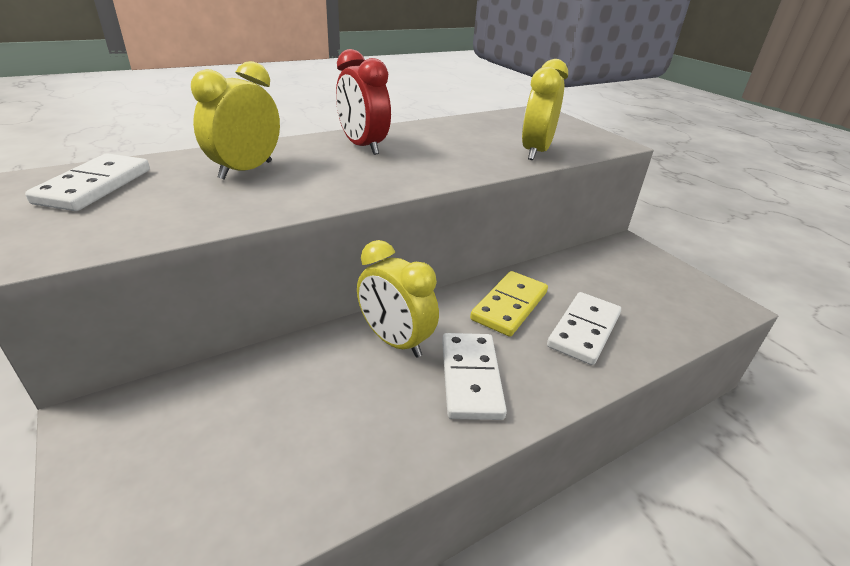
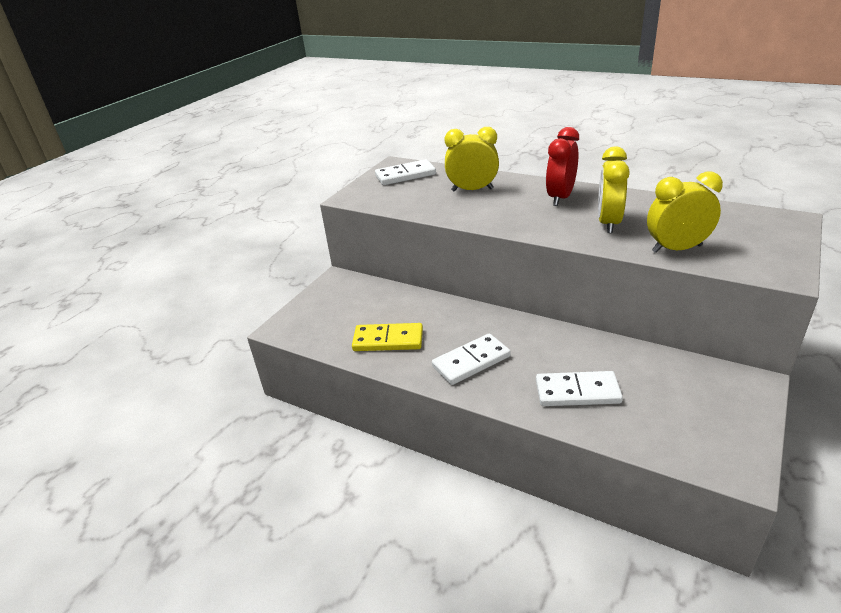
camera: 65 degrees right, 0 degrees up
(395, 341) = (469, 324): yellow clock -> yellow clock (608, 223)
(509, 306) = (560, 350): yellow domino -> yellow domino (388, 340)

